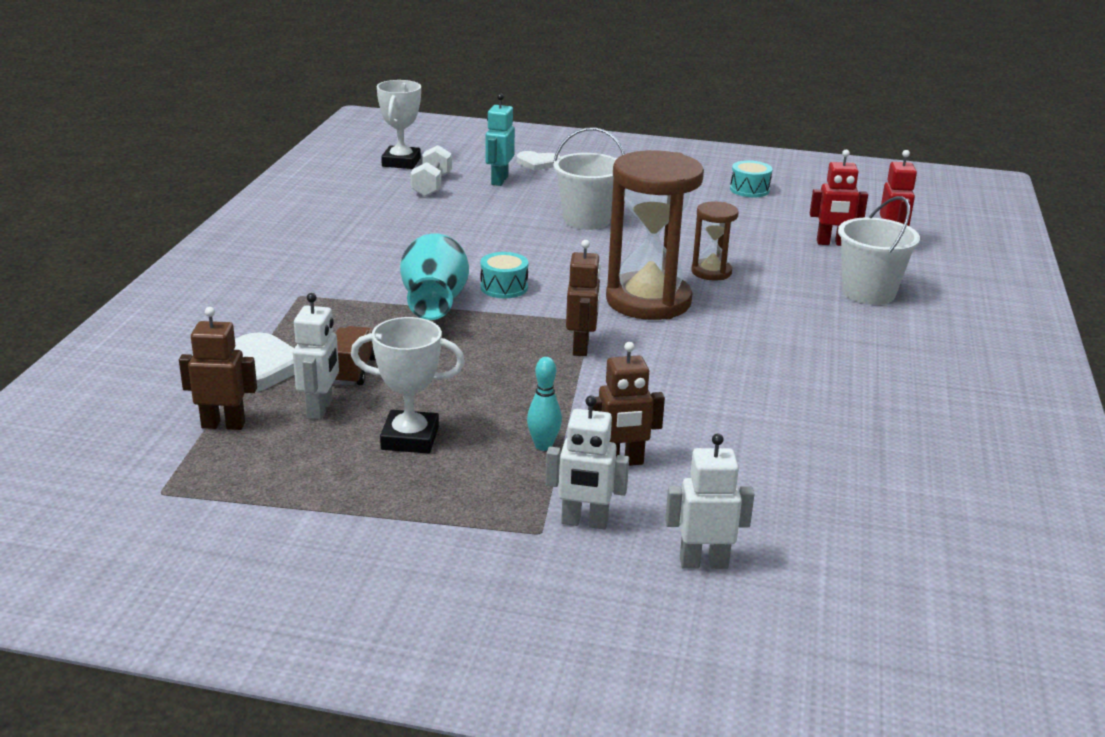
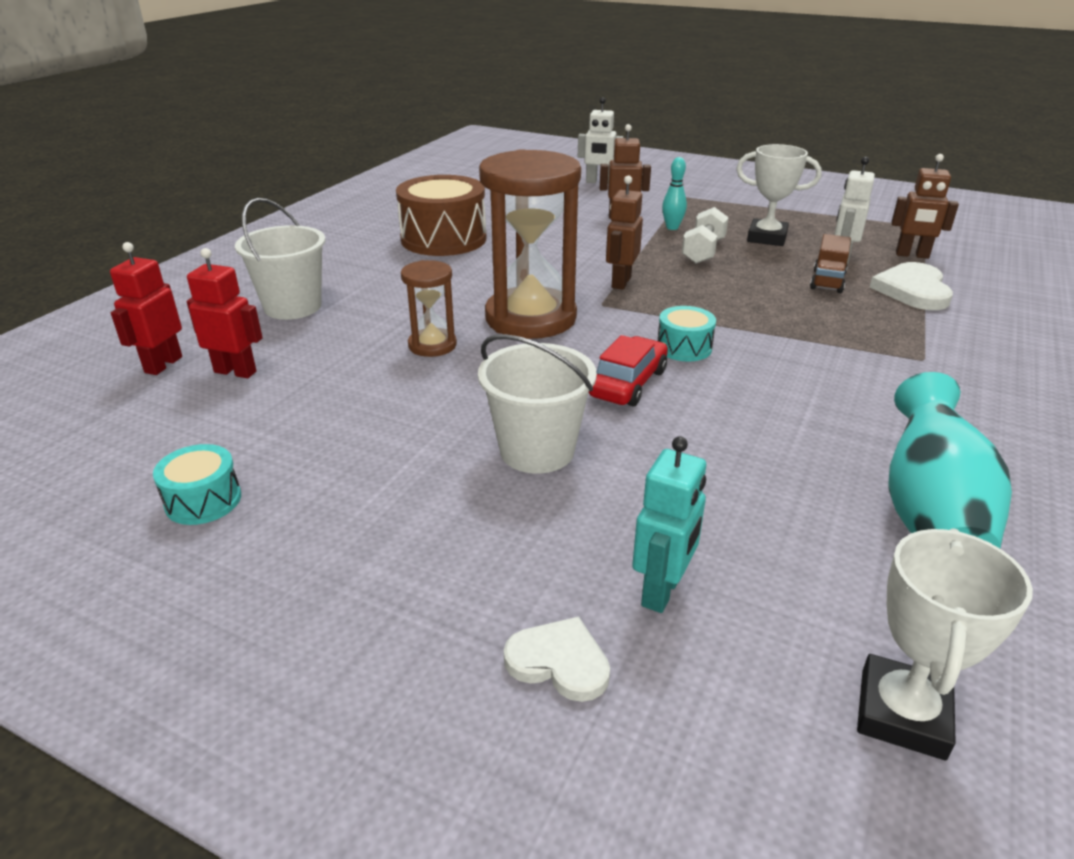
camera: 165 degrees left, 5 degrees up
(432, 185) = (804, 589): white dumbbell -> white dumbbell (703, 251)
(434, 304) = (763, 335): turquoise vase -> turquoise vase (929, 513)
(542, 259) = (628, 383): none -> red car
(584, 522) = (656, 198): white robot -> none
(826, 390) = (443, 239): none -> brown drum

